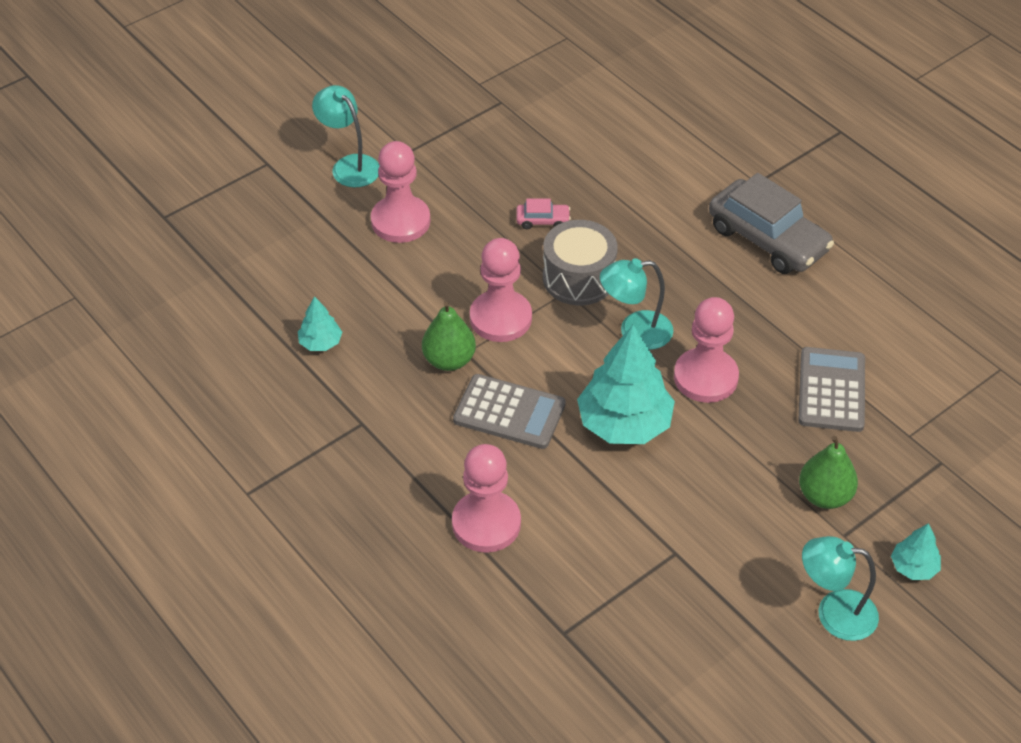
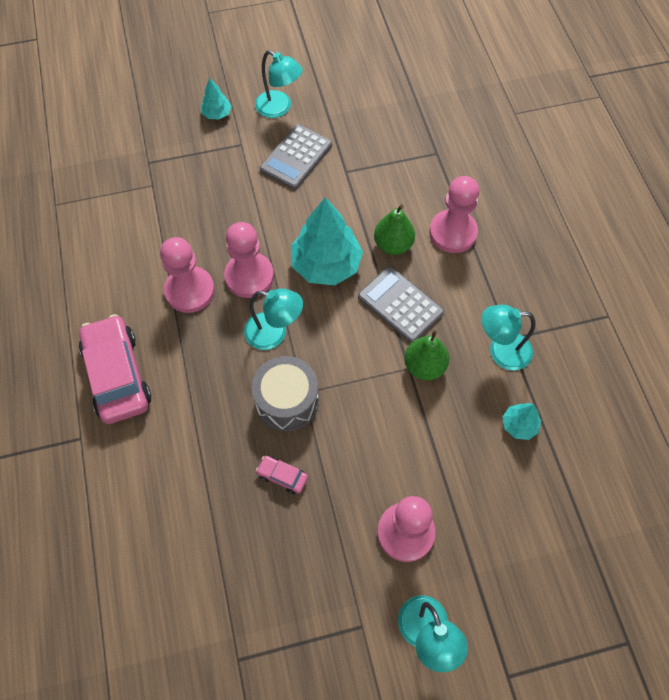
camera: 155 degrees left, 15 degrees up
(367, 406) = (501, 351): none -> turquoise lamp
(500, 318) = (367, 388): pink pawn -> pink pawn (190, 291)
(768, 239) = (117, 375): grey car -> pink car
(824, 496) = (234, 170): green pear -> green pear (393, 245)
(831, 390) = (174, 233): grey calculator -> grey calculator (296, 157)

